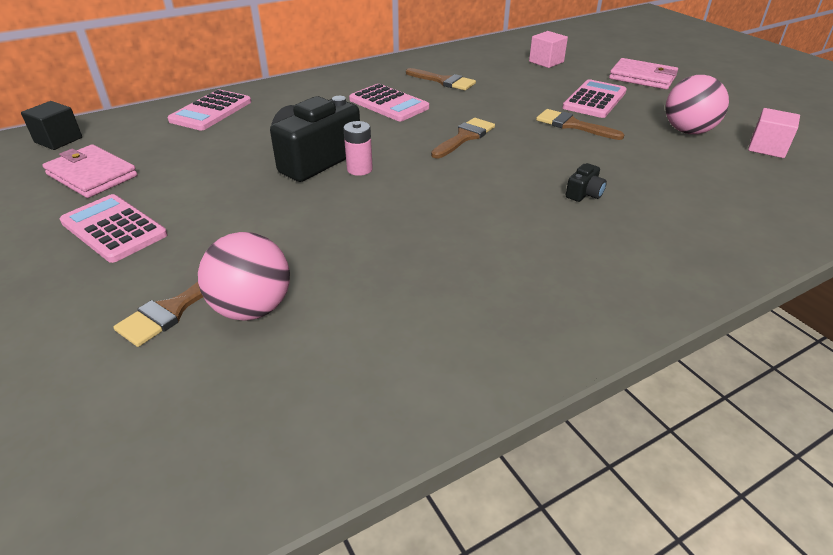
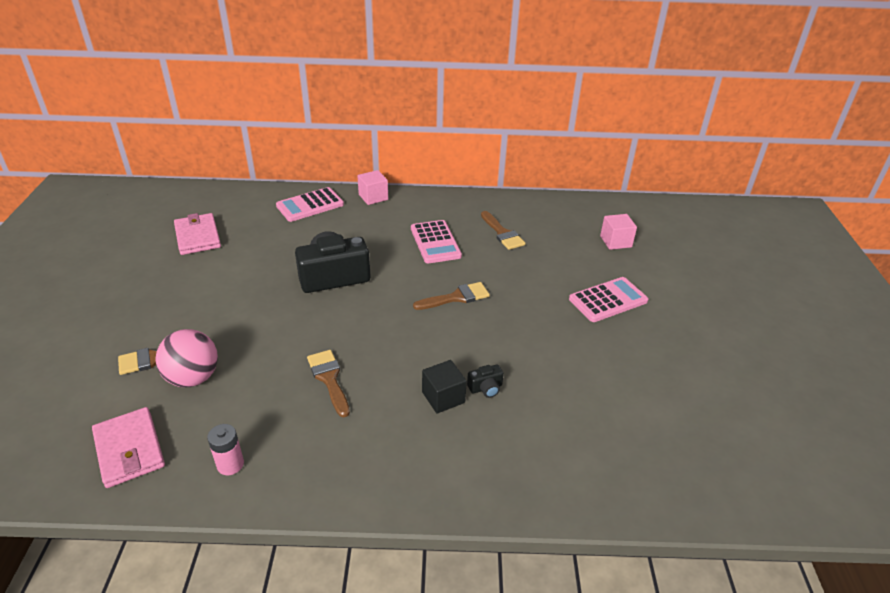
camera: 30 degrees right, 0 degrees up
(58, 140) = (203, 199): black cube -> black cube (443, 397)
(114, 228) = (175, 285): pink calculator -> none
(359, 169) = (353, 297): pink battery -> pink battery (230, 464)
(573, 125) = (556, 319): brown brush -> brown brush (329, 379)
(642, 78) = (686, 292): pink wallet -> pink wallet (129, 450)
(688, 131) = (651, 366): pink ball -> none
(767, 148) = (704, 414): pink cube -> pink cube (373, 197)

